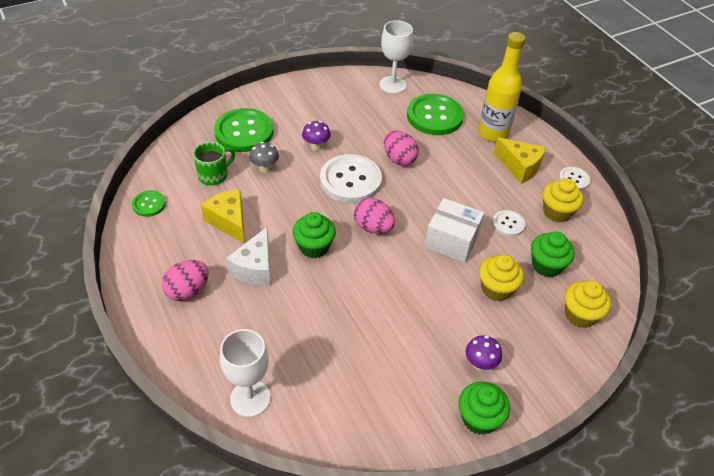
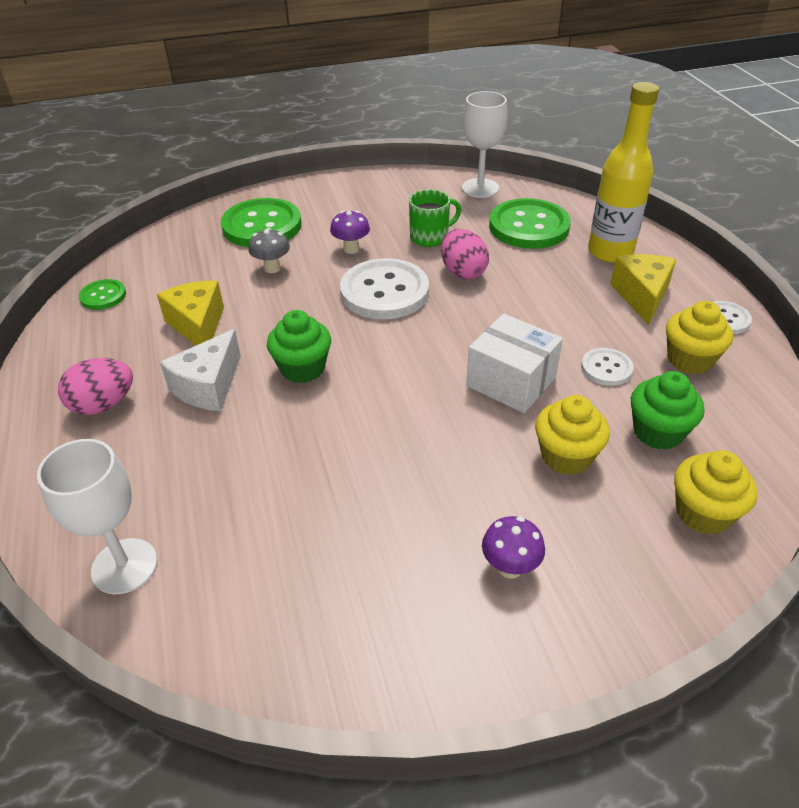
camera: 15 degrees right, 5 degrees down
(214, 175) = (201, 271): green mug -> green mug (430, 237)
(373, 227) = (397, 352): pink egg -> none
(479, 418) = (485, 657): green cupcake -> none
(519, 167) = (641, 296): yellow cheese -> yellow cheese turned 135 degrees counterclockwise

